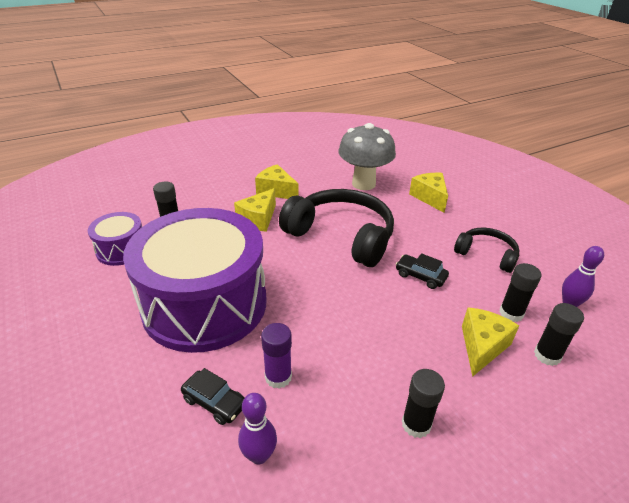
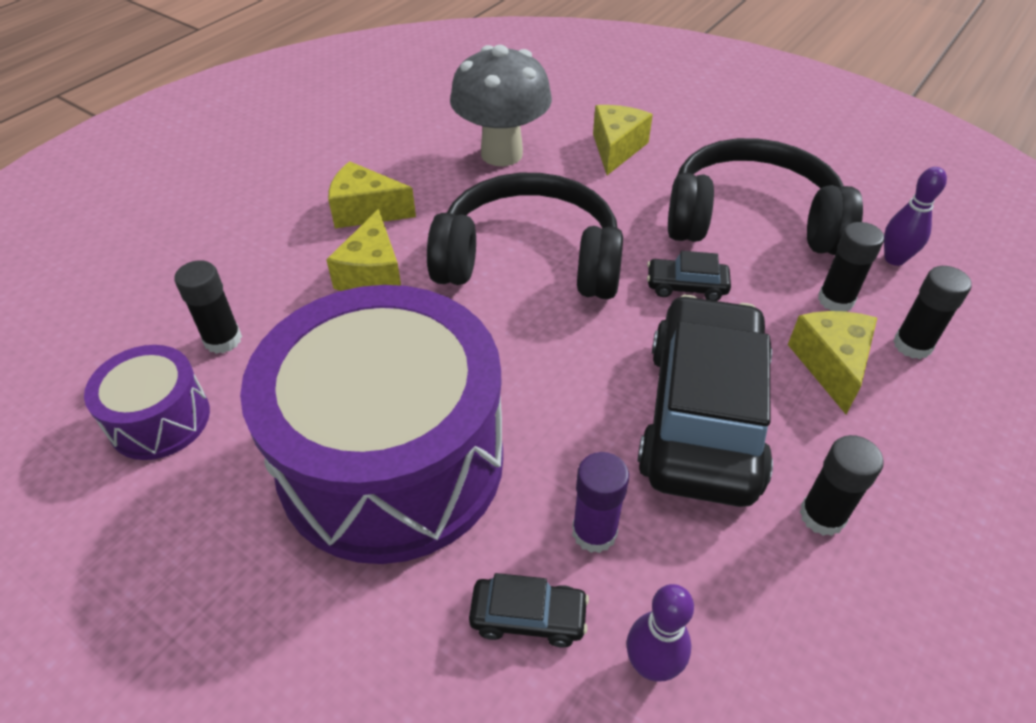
camera: 25 degrees left, 10 degrees up
(381, 344) = (702, 416): none -> black car
(429, 197) = (616, 148): yellow cheese -> yellow cheese turned 60 degrees clockwise
(486, 255) = (751, 219): black headphones -> black headphones, size x1.86

